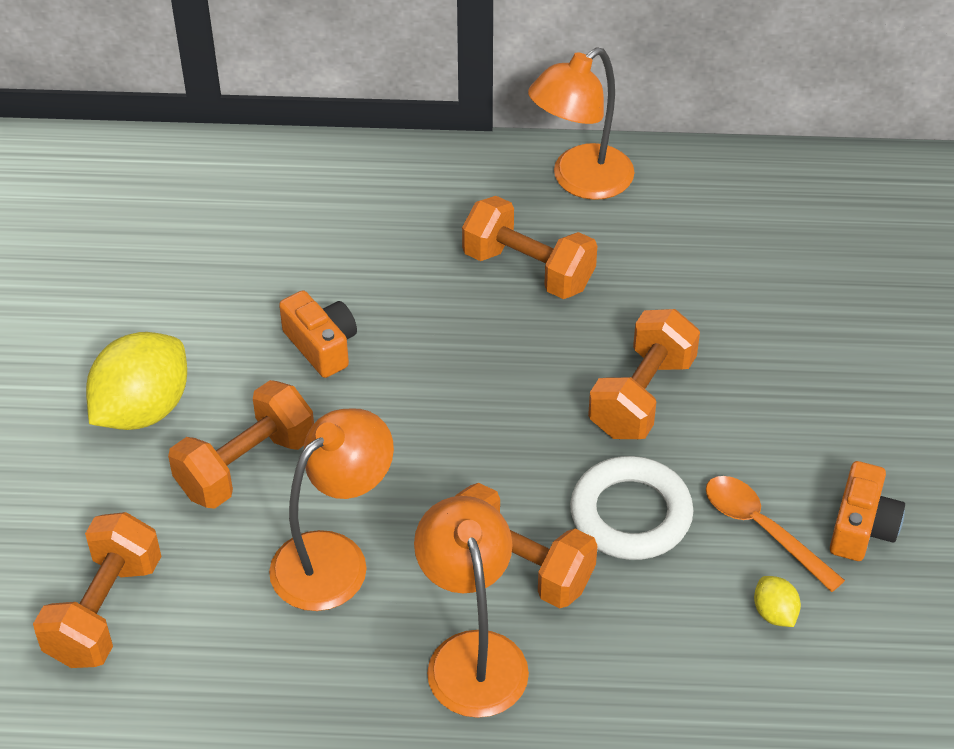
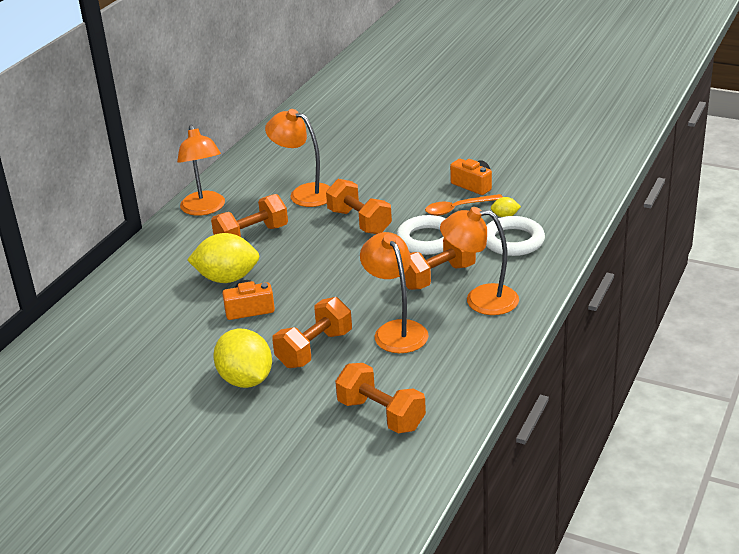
camera: 65 degrees left, 15 degrees down
(246, 466) = (314, 349): orange dumbbell -> orange dumbbell turned 60 degrees clockwise
(394, 286) = (227, 278): none -> yellow lemon
(691, 651) = (513, 241): none -> white ring
(695, 287) = (304, 193): none -> orange lamp

